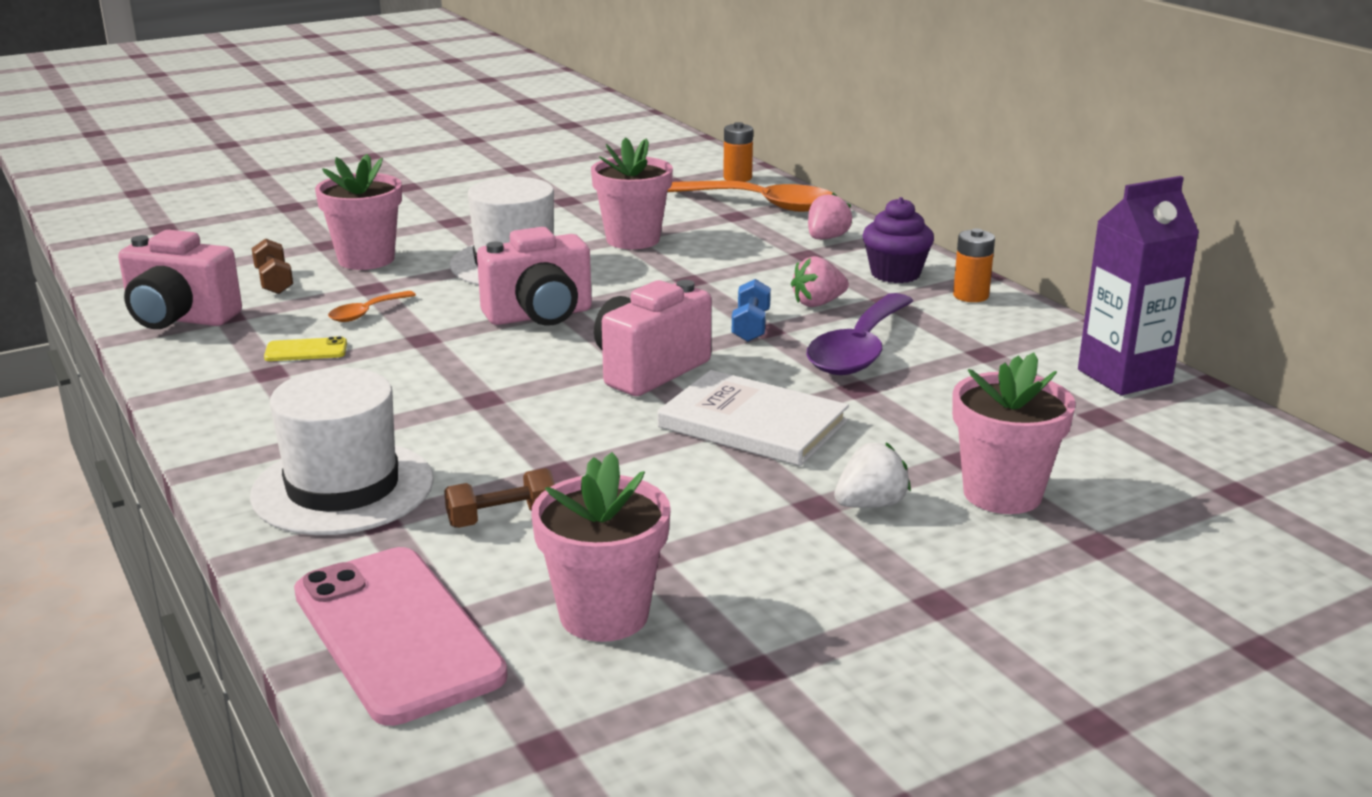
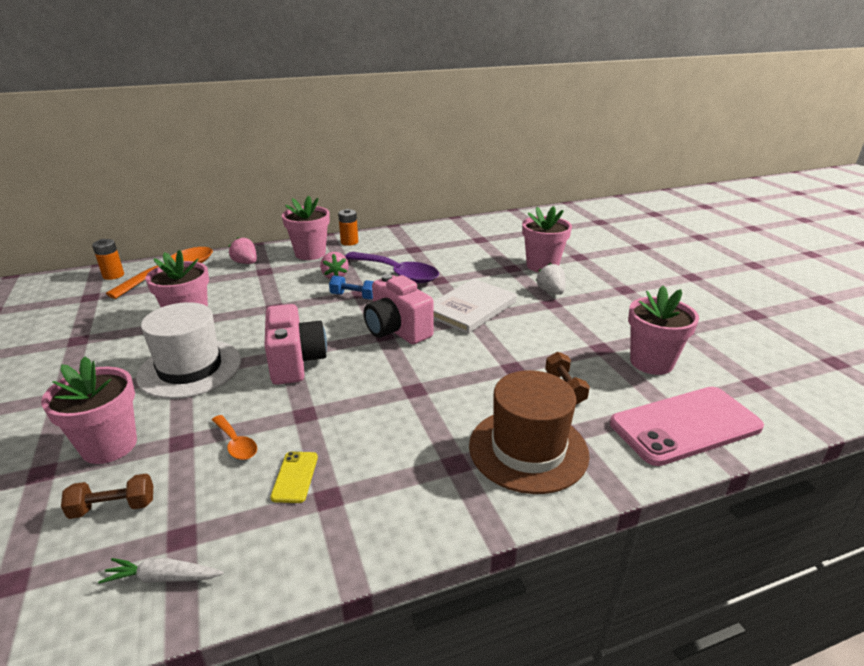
camera: 80 degrees left, 5 degrees up
(180, 319) = (163, 577): pink camera -> white carrot
(343, 488) = (528, 449): white hat -> brown hat
(895, 274) = (310, 253): purple cupcake -> pink flower pot
(1124, 376) = (447, 229): purple carton -> none

